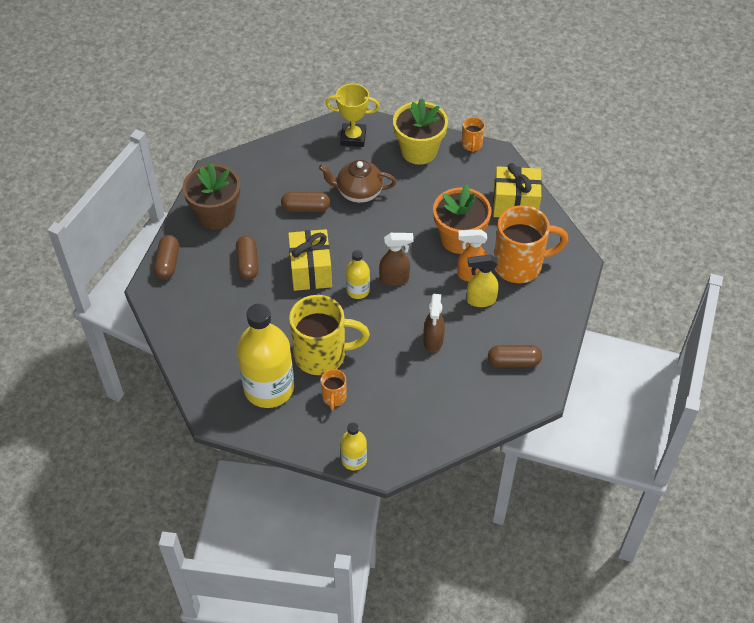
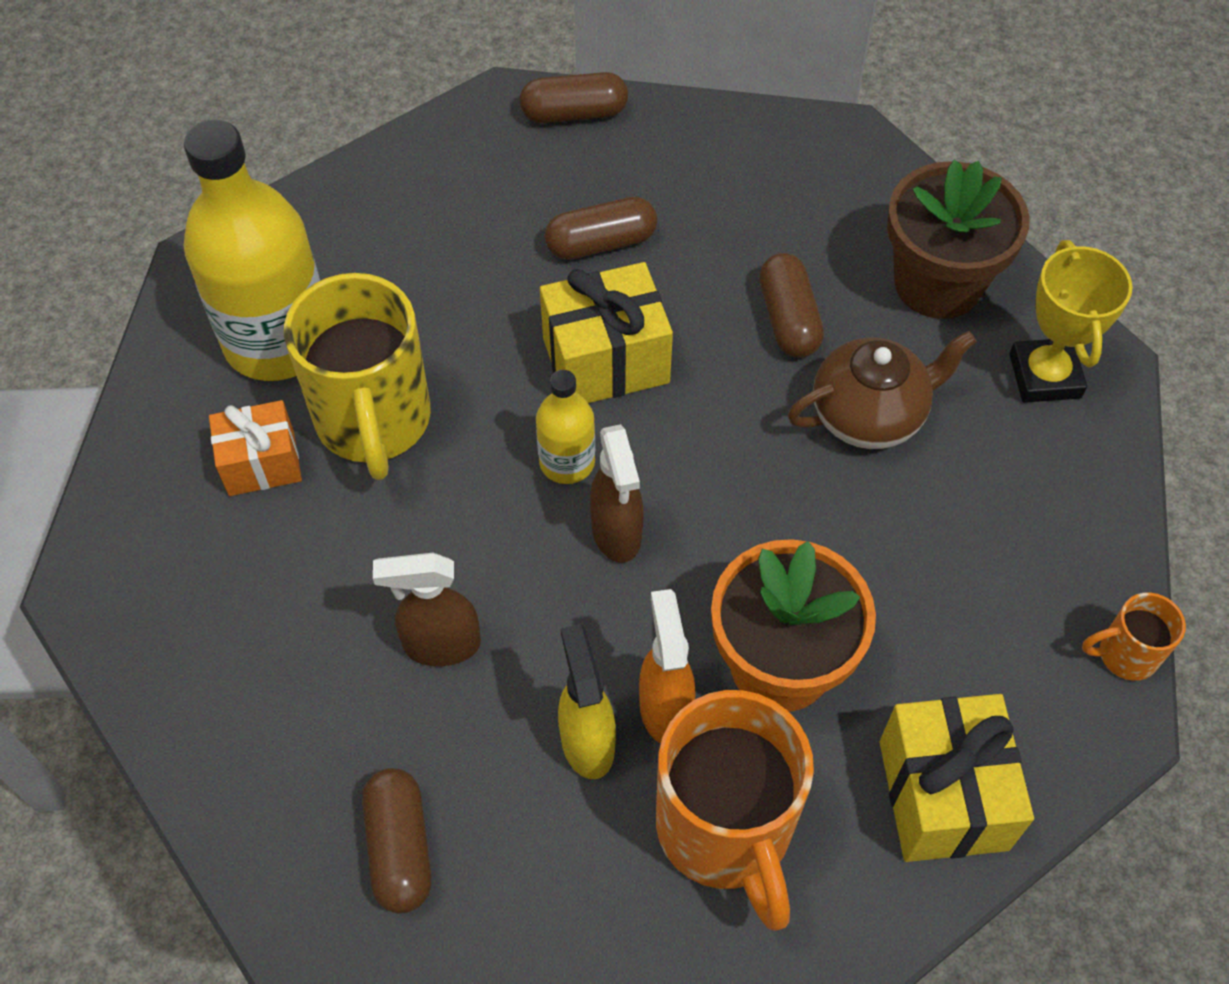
camera: 80 degrees right, 5 degrees up
(216, 215) = (722, 164): brown flower pot -> brown flower pot (937, 283)
(334, 397) = (261, 463): orange mug -> orange gift
(354, 460) = (101, 528): yellow bottle -> none
(358, 192) = (869, 415): brown teapot -> brown teapot turned 75 degrees clockwise
(419, 151) = (1054, 528): yellow flower pot -> none

